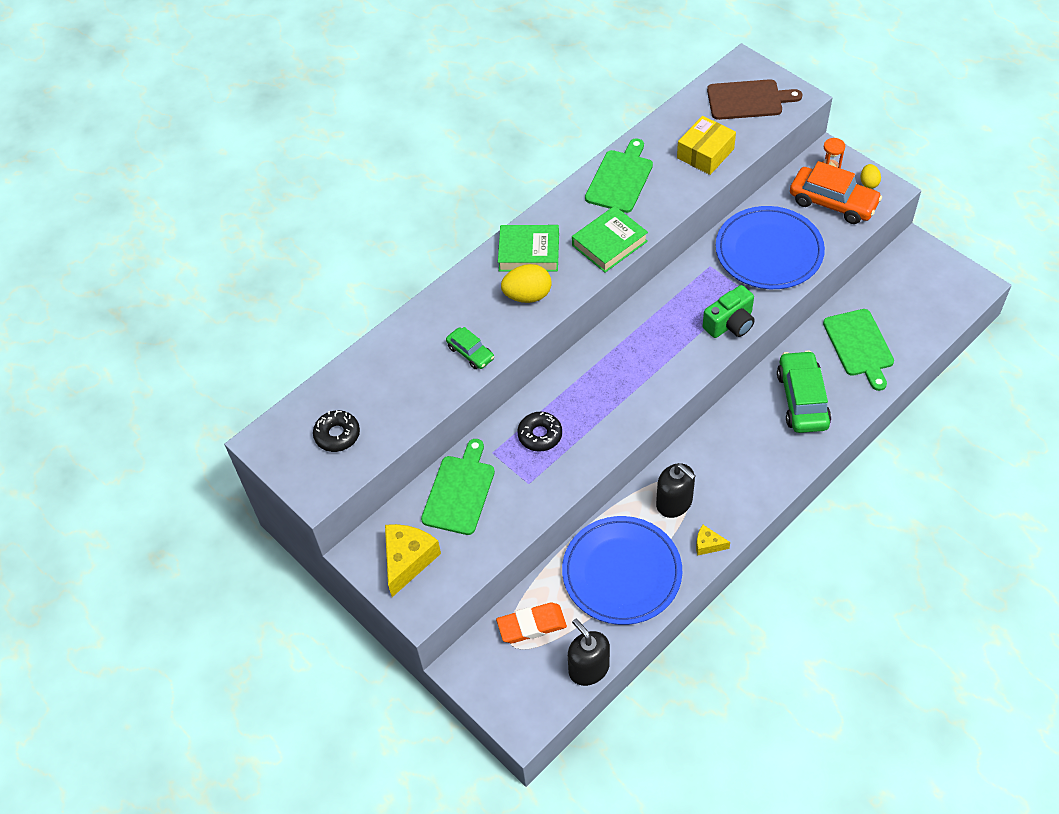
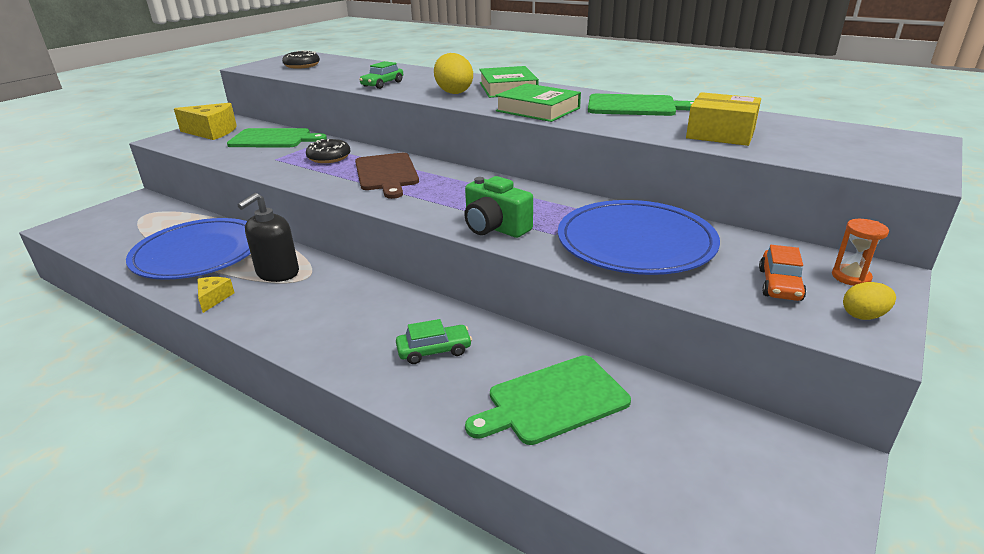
camera: 75 degrees right, 25 degrees down
(531, 625) = (161, 219): orange eraser -> none
(588, 668) = (97, 248): black soap dispenser -> none
(748, 100) = (854, 146): brown cutting board -> brown cutting board (386, 173)
(802, 399) = (434, 350): green car -> green car, size x0.54
(833, 202) = (779, 284): orange car -> orange car, size x0.54

